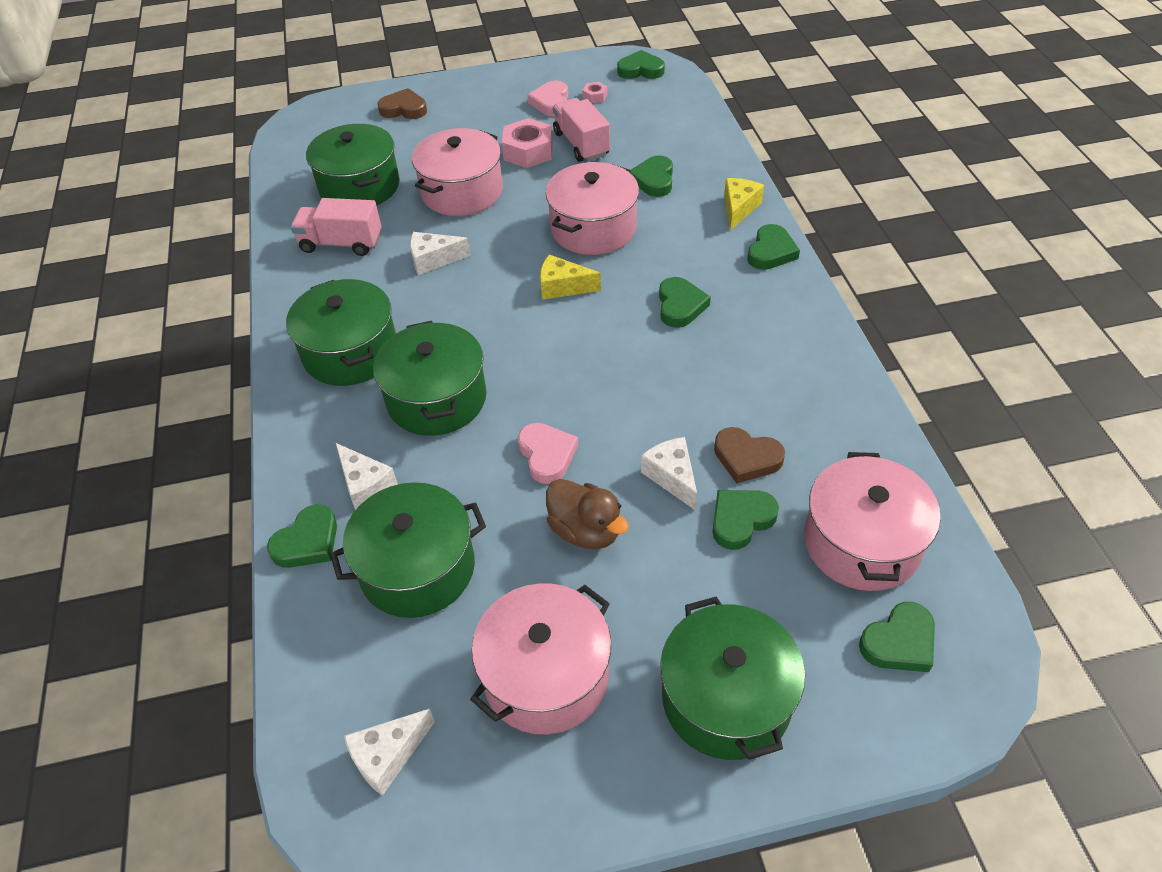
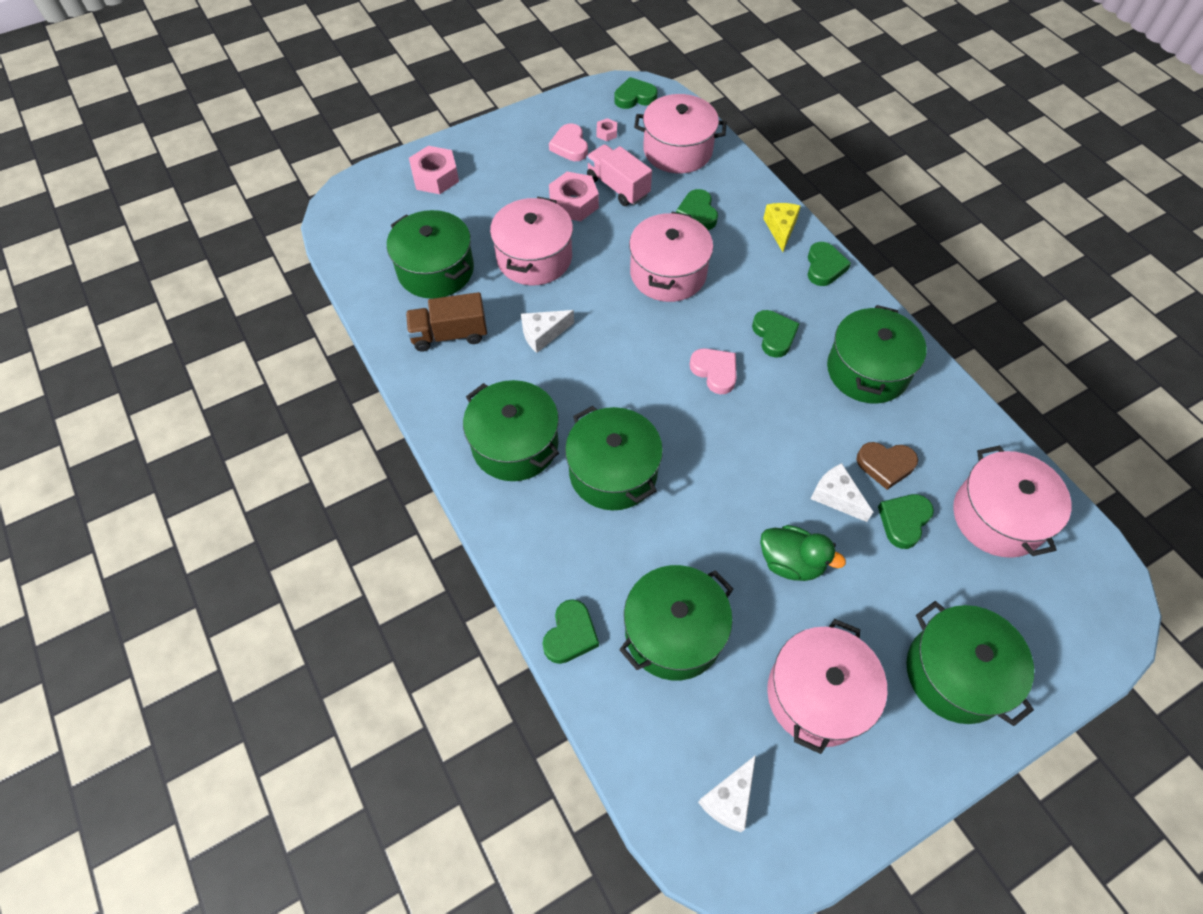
camera: 20 degrees left, 10 degrees up
(341, 243) = (449, 334): pink truck -> brown truck
(366, 485) = (593, 569): white cheese -> none
(404, 109) = (435, 177): brown heart -> pink nut
(547, 455) = (729, 502): pink heart -> pink heart (715, 372)
(563, 287) = (669, 338): yellow cheese -> none
(585, 531) = (791, 562): brown duck -> green duck
(662, 122) = (677, 150): none -> pink pot
(772, 359) = (867, 370): none -> green pot
(899, 642) = (1055, 592): green heart -> none

